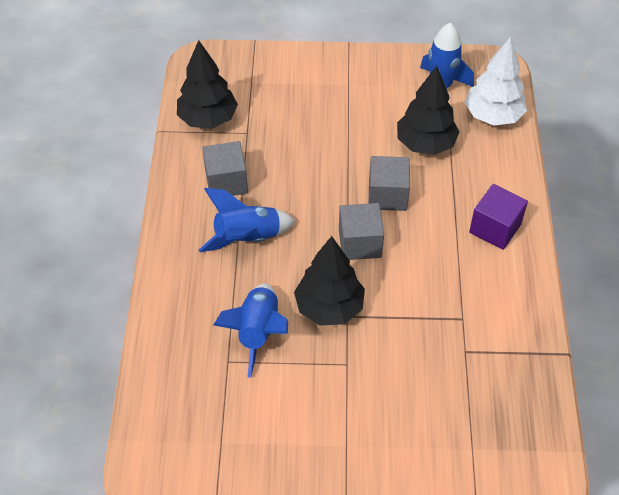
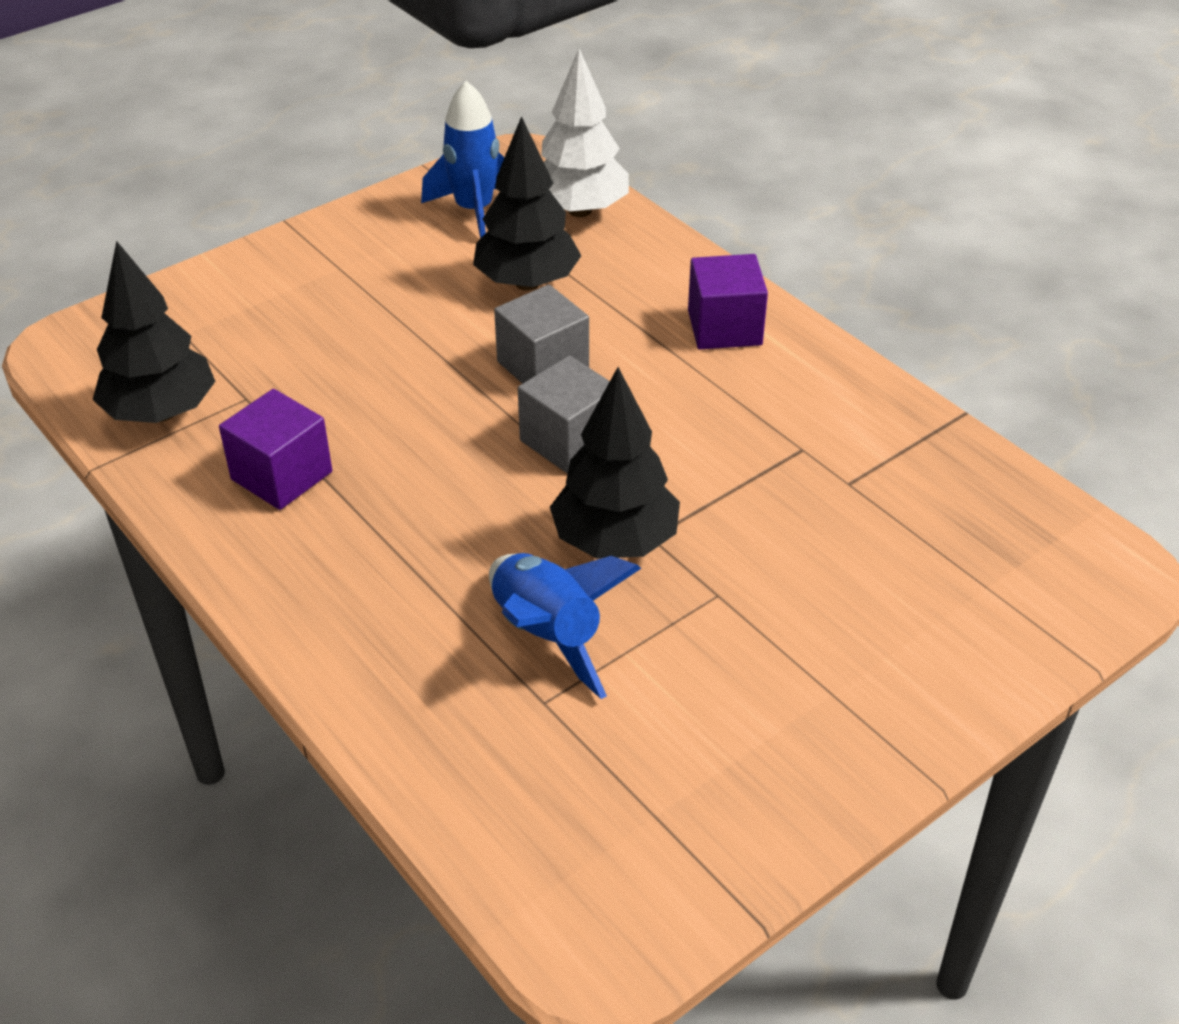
camera: 40 degrees left, 10 degrees down
(226, 182) = (281, 475): grey cube -> purple cube
(247, 238) = (396, 528): blue rocket -> none

